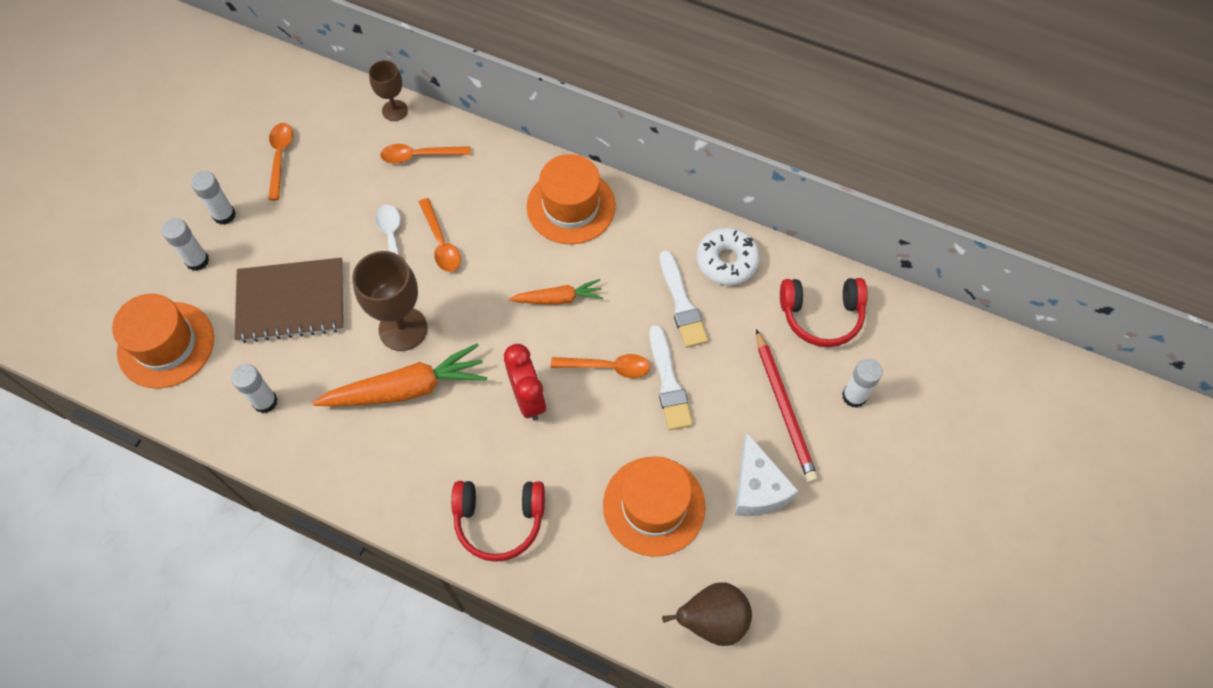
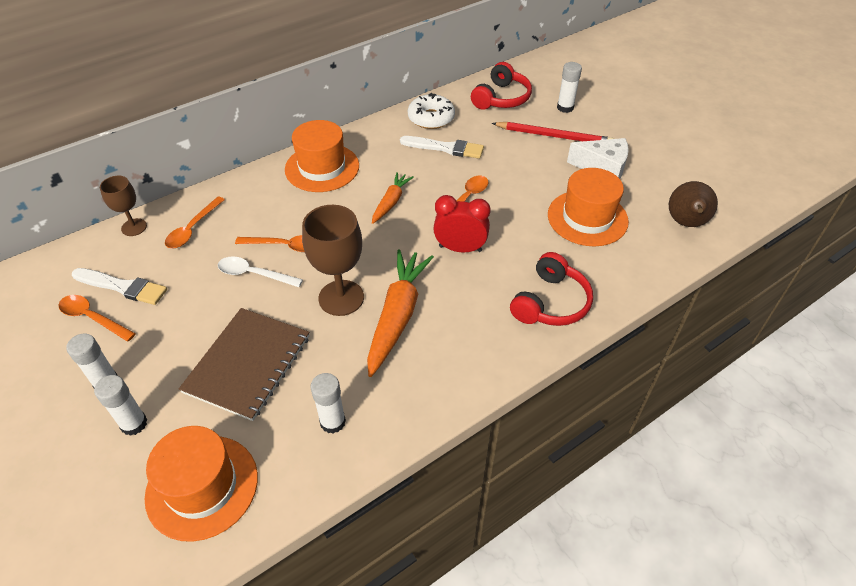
camera: 60 degrees left, 15 degrees down
(668, 382) = (499, 176): white brush -> white brush (122, 287)

